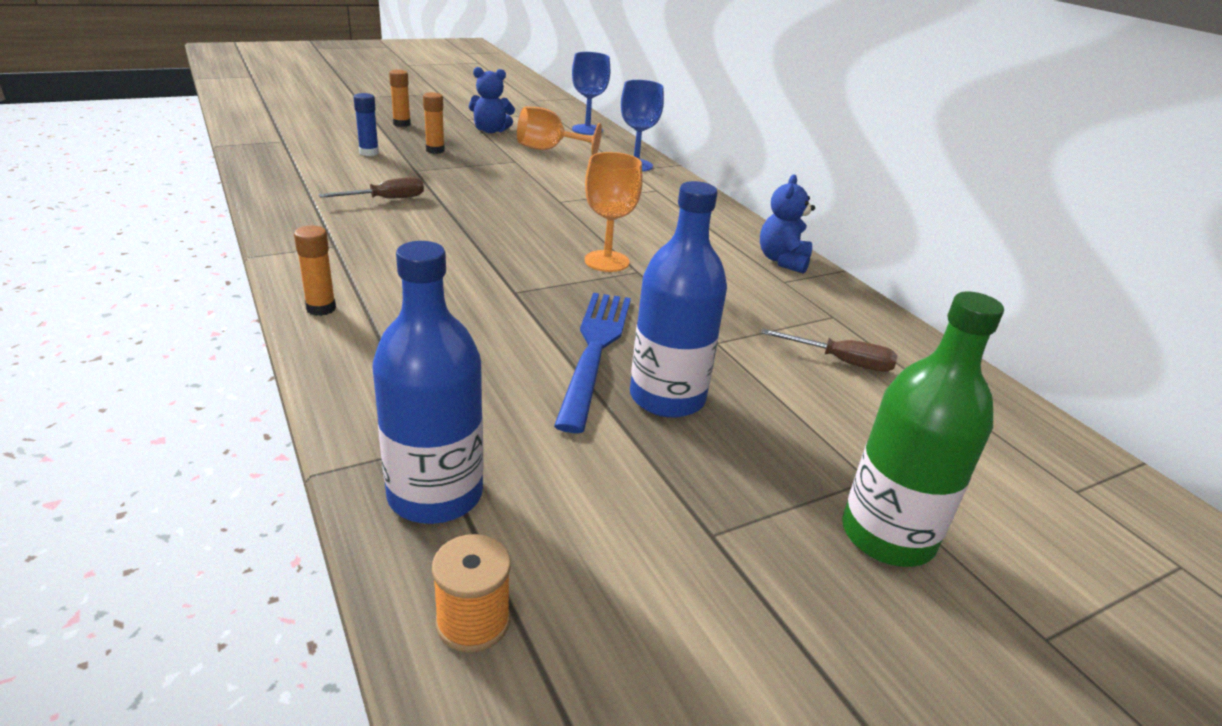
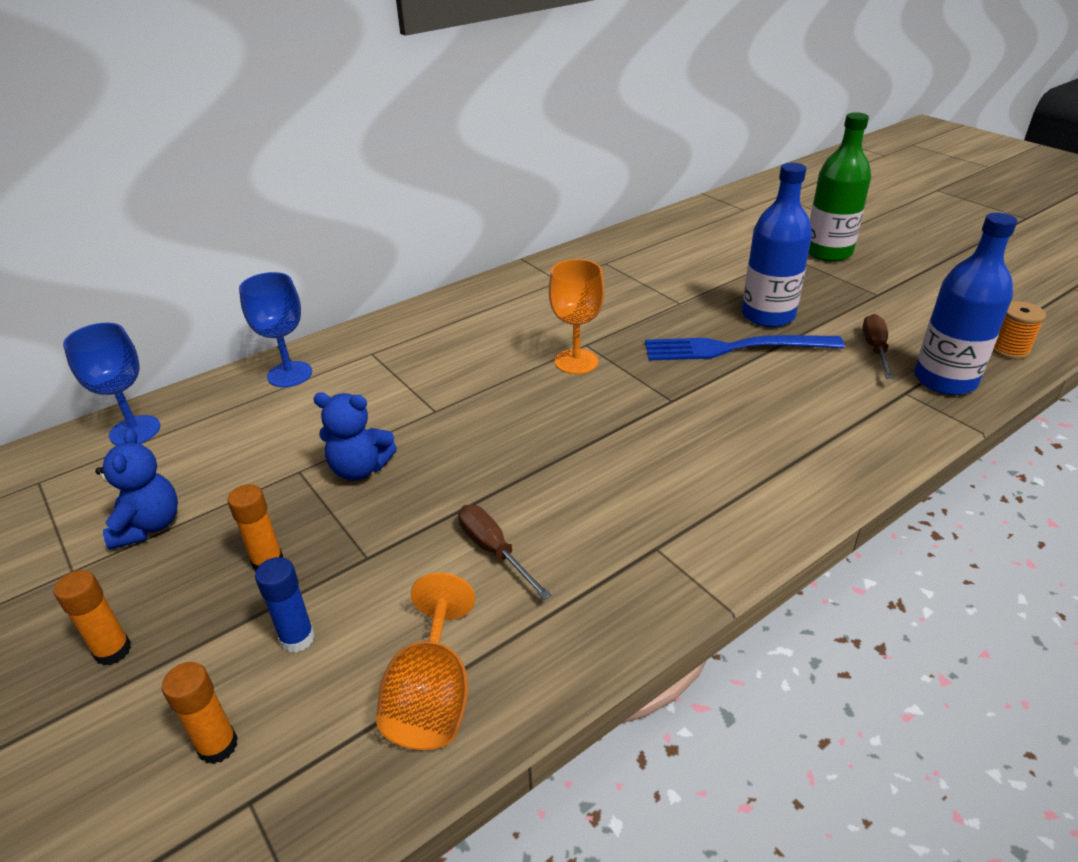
camera: 95 degrees left, 5 degrees up
(321, 308) = (792, 505): orange glue stick -> orange glue stick (218, 746)
(548, 150) = (240, 450): orange goblet -> orange goblet (432, 697)
(783, 261) = (520, 281): blue teddy bear -> blue teddy bear (360, 469)
(841, 362) = (669, 261): brown screwdriver -> brown screwdriver (875, 349)

